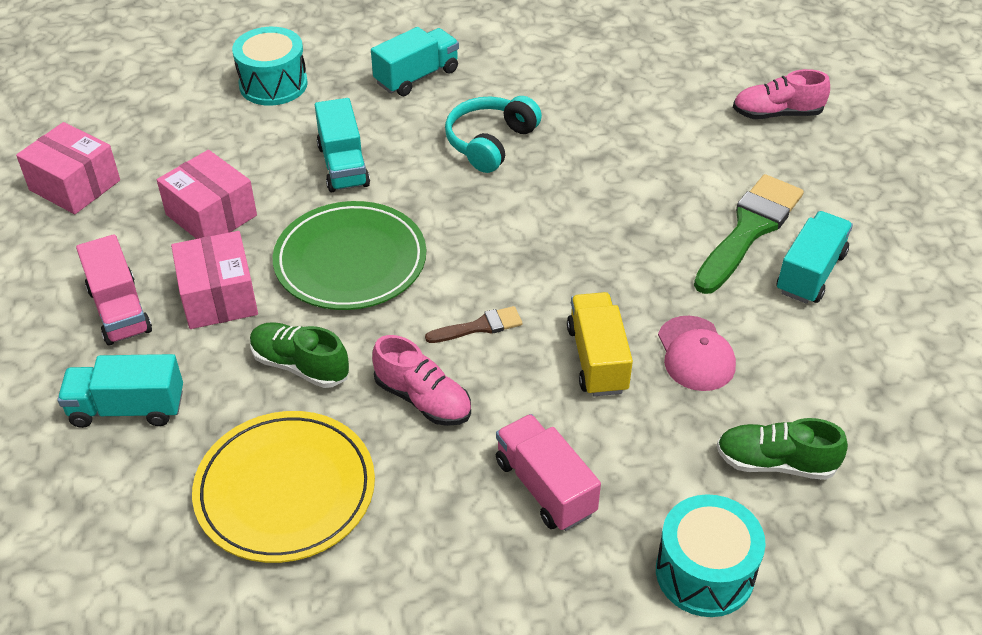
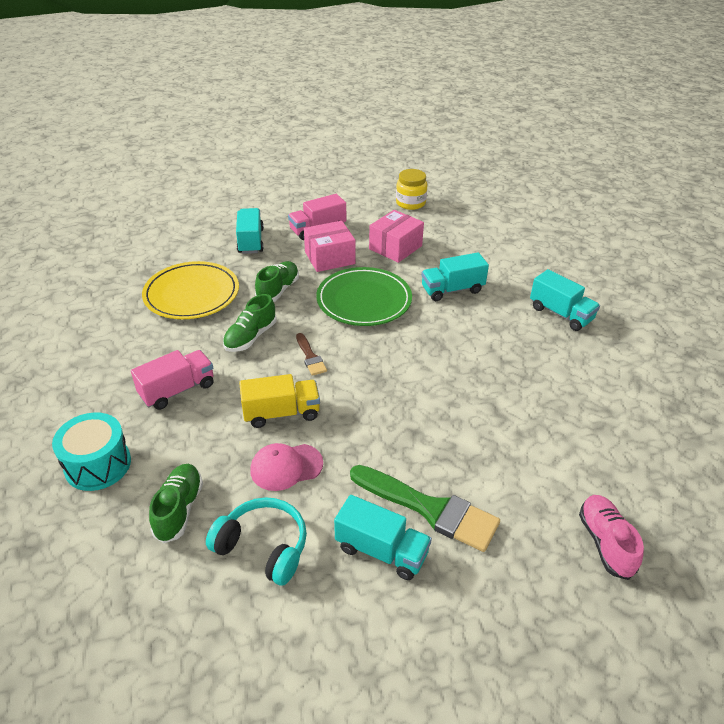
camera: 85 degrees right, 5 degrees down
(75, 185) = (410, 203): pink box -> yellow jar
(273, 84) = (525, 255): turquoise drum -> none
(423, 399) = (250, 337): pink shoe -> green shoe
(490, 142) = (497, 353): turquoise headphones -> turquoise headphones (263, 547)

